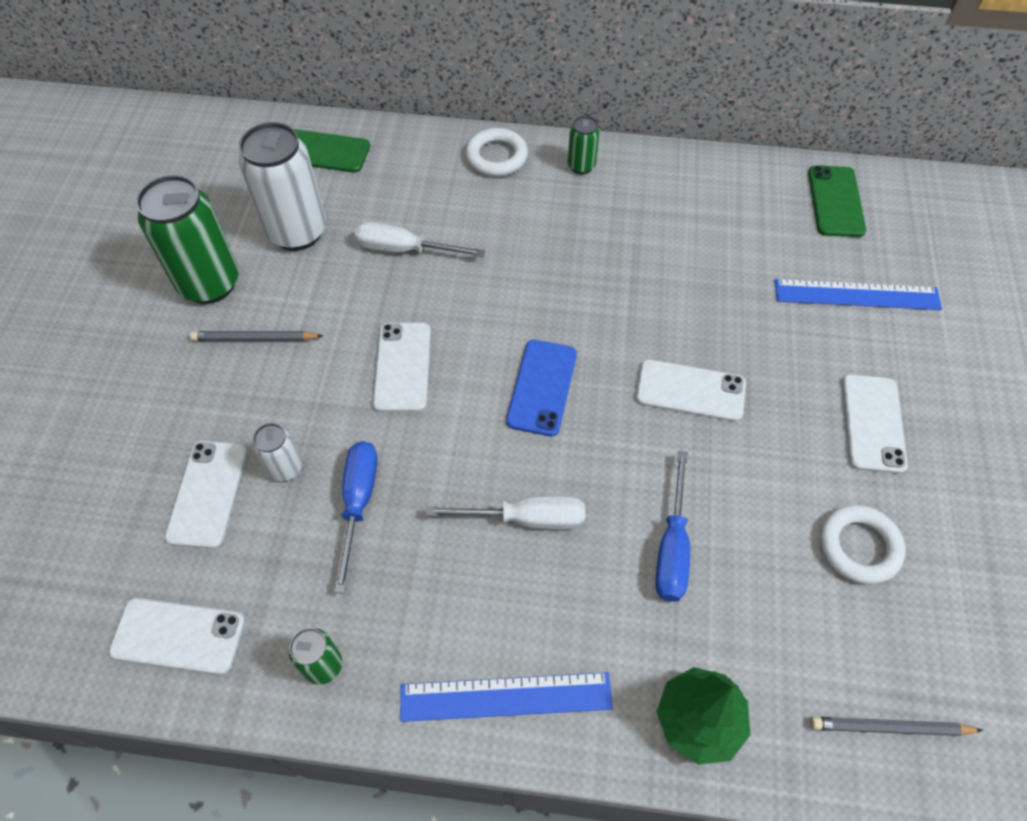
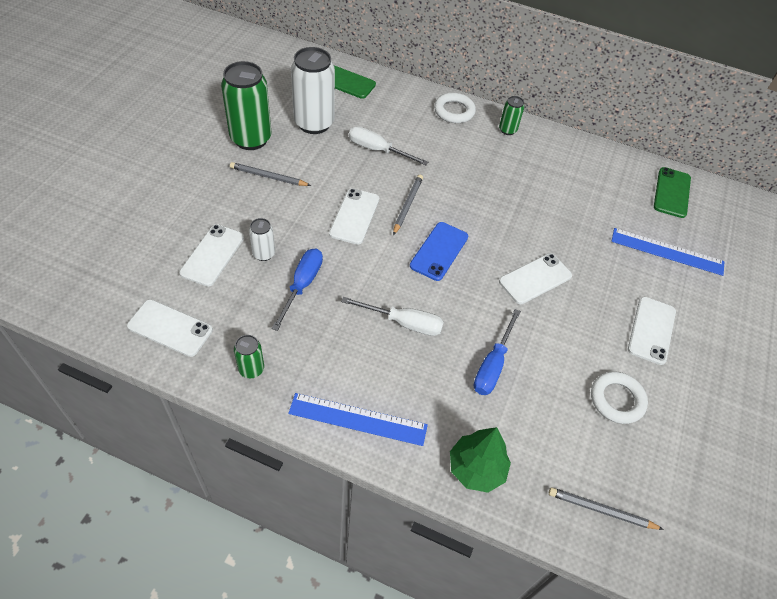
camera: 10 degrees right, 5 degrees down
(474, 326) = (407, 205): none -> grey pencil
(690, 391) = (535, 279): white phone -> white phone turned 60 degrees counterclockwise

